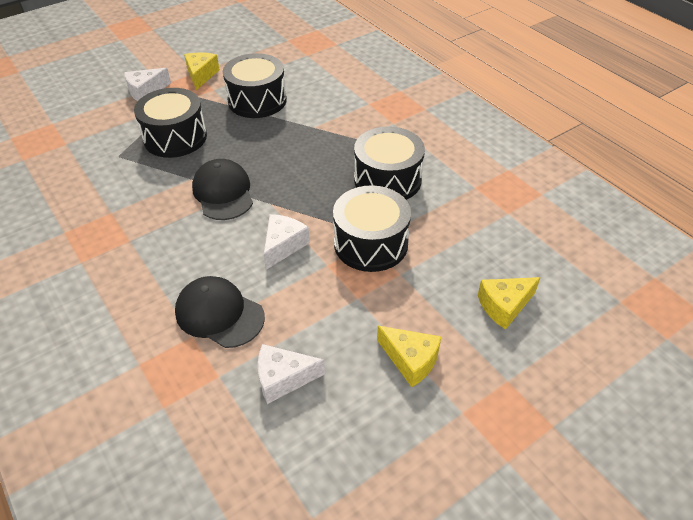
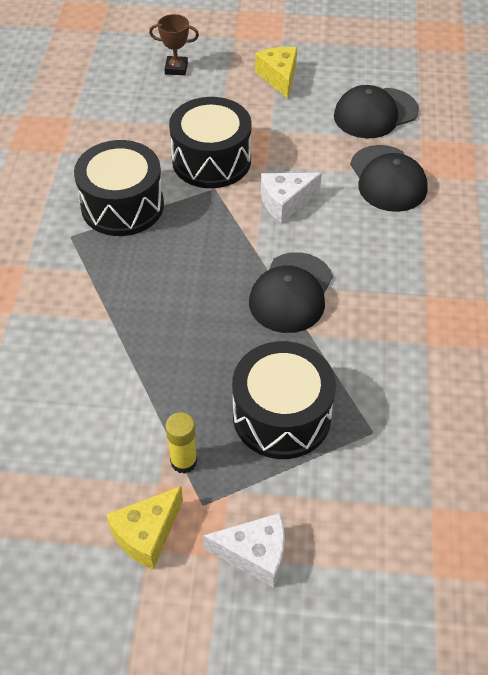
camera: 140 degrees left, 5 degrees up
(209, 100) = (183, 461): none -> yellow glue stick
(257, 100) = (125, 414): black drum -> none
(283, 379) = (375, 113): white cheese -> black cap
(504, 306) = (176, 68): yellow cheese -> brown trophy

